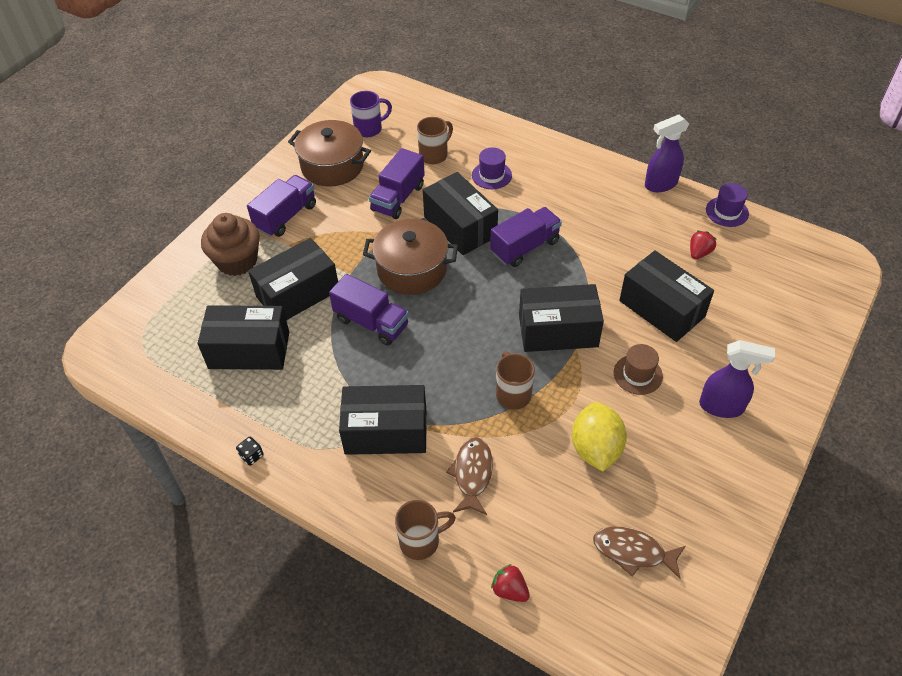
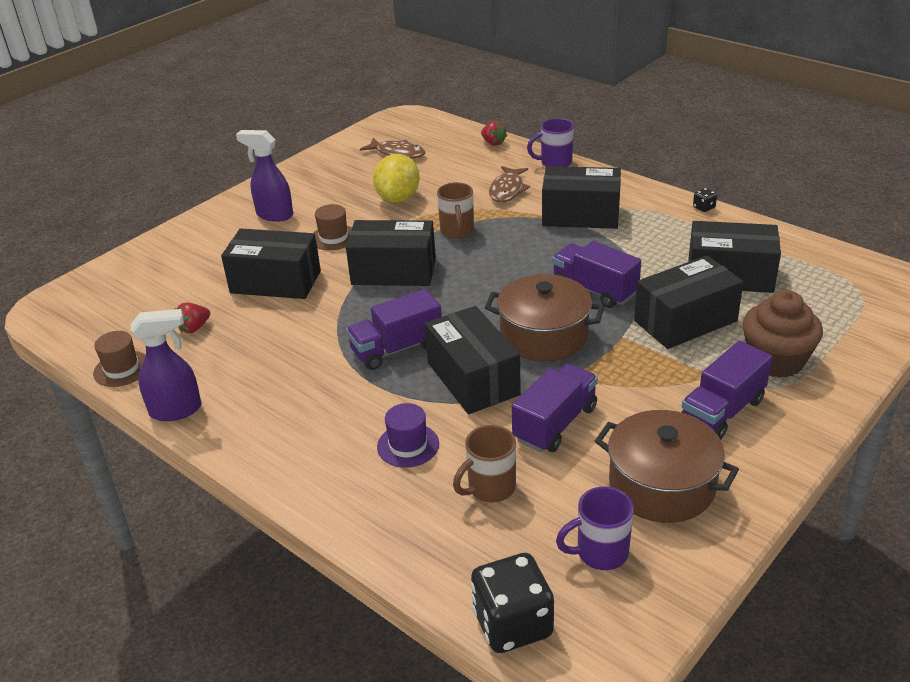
camera: 170 degrees left, 15 degrees down
(412, 96) = (512, 624): none -> black dice
(421, 541) = (555, 163): brown mug -> purple mug
(661, 309) = (275, 282): black box -> black box turned 45 degrees counterclockwise
(727, 212) = (122, 369): purple hat -> brown hat

